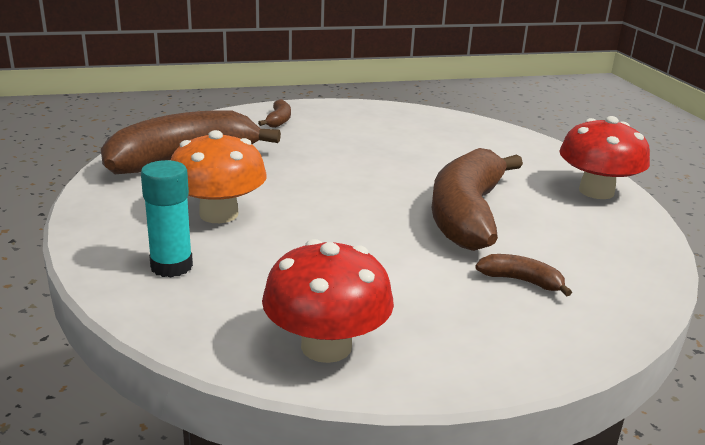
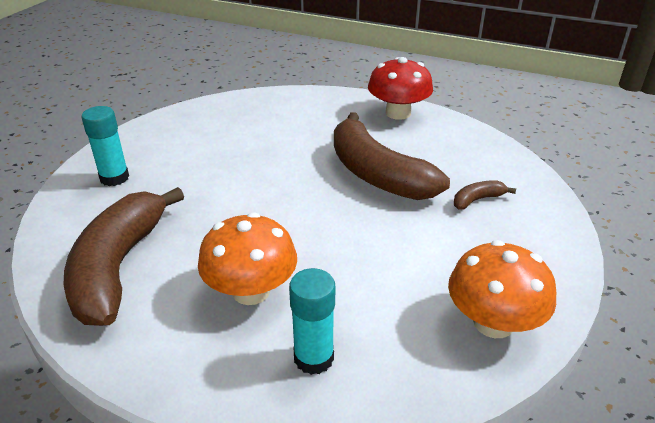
camera: 50 degrees left, 10 degrees up
(278, 120) = (114, 178): brown banana -> turquoise glue stick
(326, 346) = (493, 322): red mushroom -> orange mushroom

